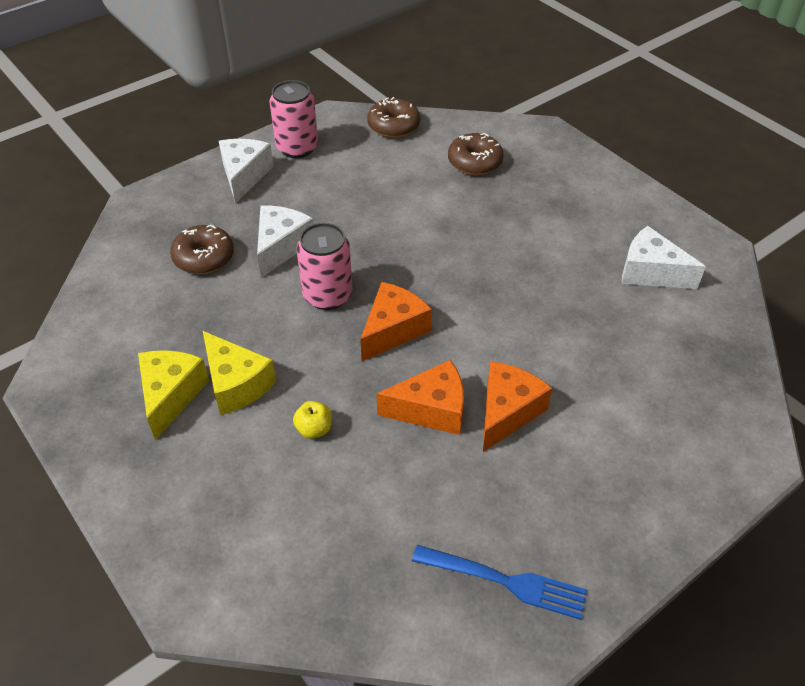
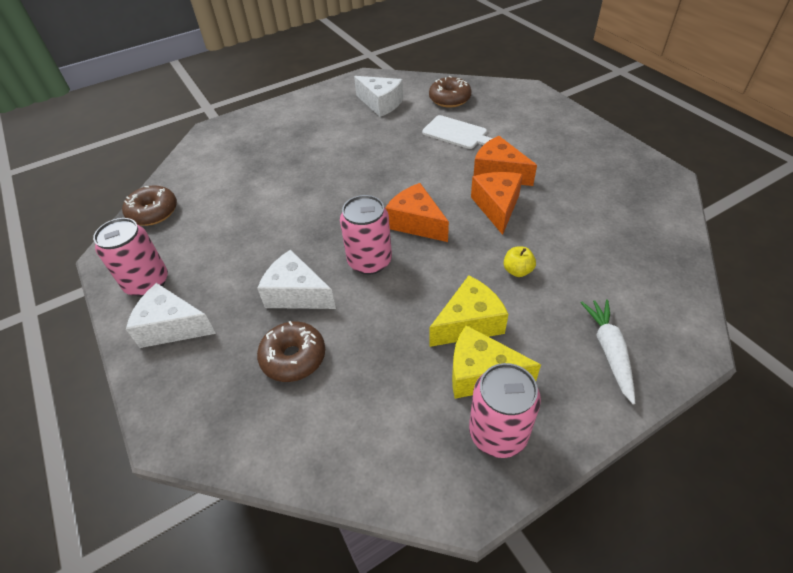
camera: 80 degrees left, 0 degrees up
(104, 408) = (498, 433): none -> pink can
(188, 512) = (609, 352): none -> white carrot
(474, 162) = (231, 168): brown donut -> brown donut (449, 99)
(505, 581) = (629, 184): blue fork -> none
(595, 362) = (457, 133): none -> white cutting board
(650, 272) = (381, 104): white cheese -> white cheese turned 90 degrees counterclockwise

